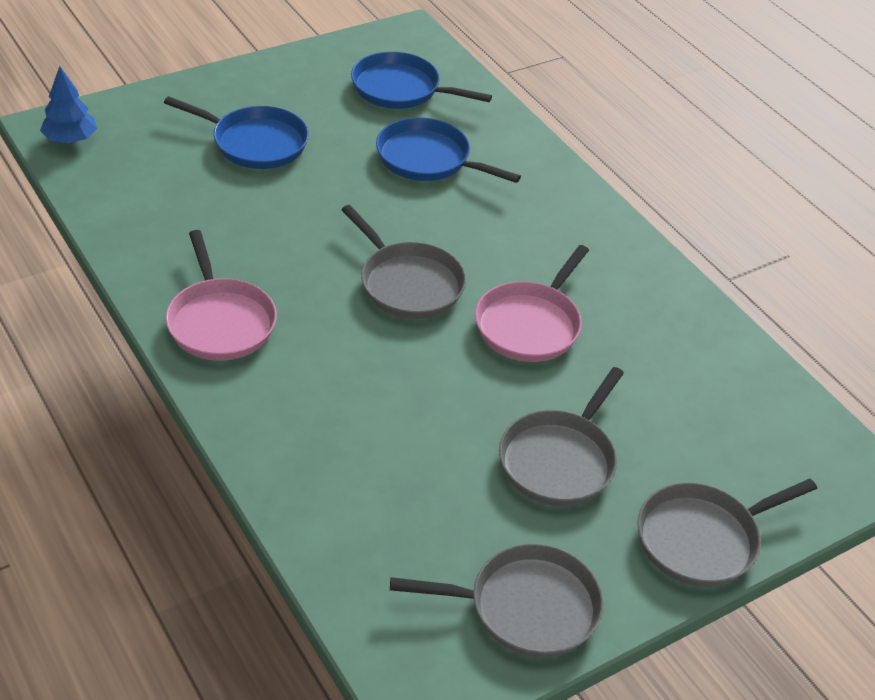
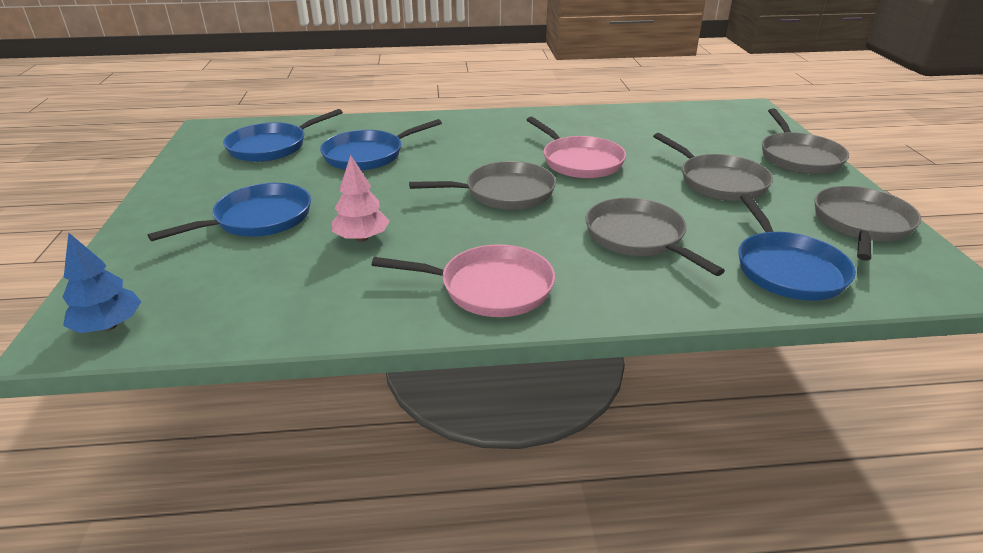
camera: 60 degrees left, 10 degrees down
(259, 216) = (362, 238): none -> pink tree
(371, 406) = (638, 237): none -> grey pan
(371, 537) = (787, 269): none -> blue pan

